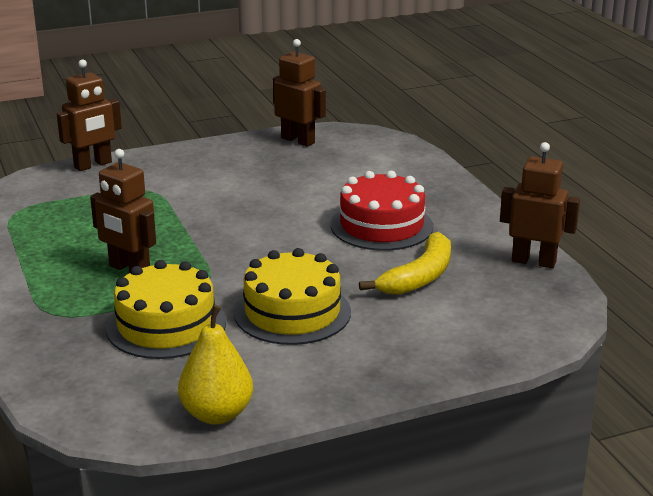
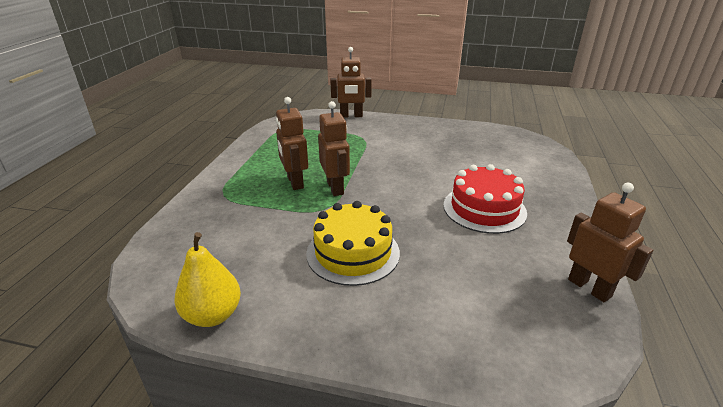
camera: 35 degrees right, 5 degrees up
(166, 325) = (268, 228): yellow cake -> none
(298, 140) = (484, 133): brown robot -> brown robot (335, 188)
(419, 277) = (474, 262): yellow banana -> none

